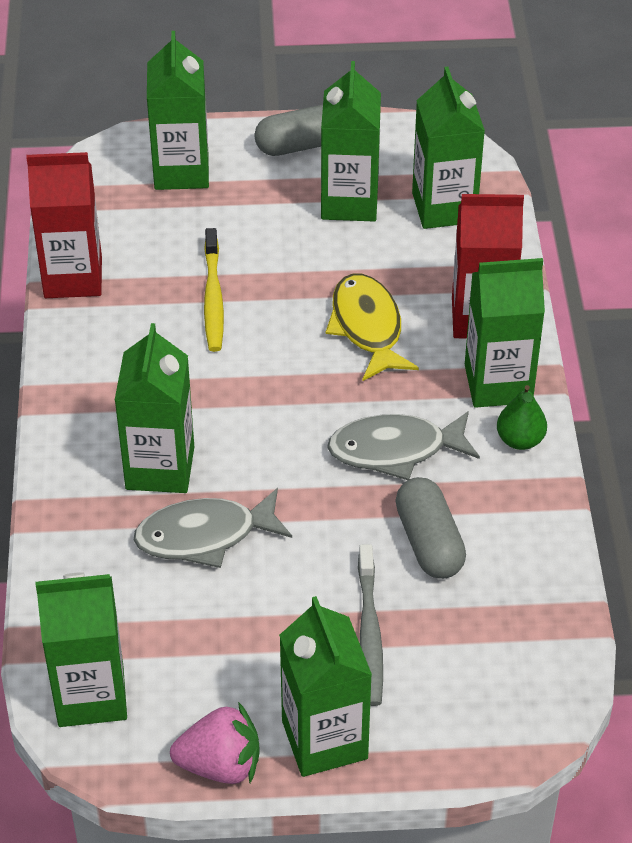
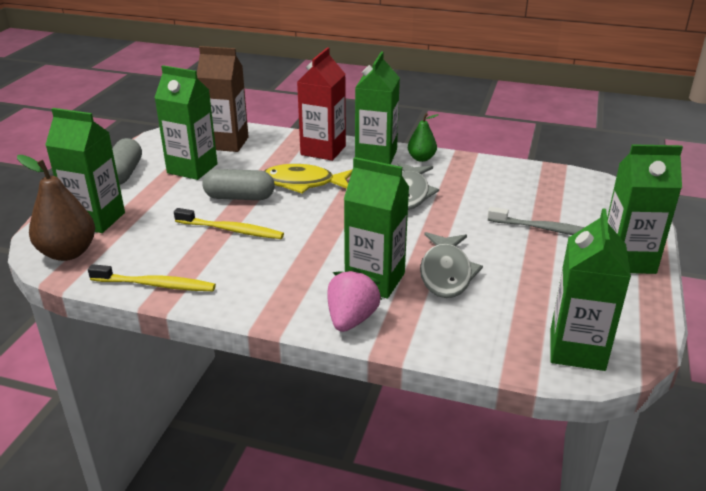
camera: 70 degrees left, 15 degrees down
(73, 277) = (155, 285): red carton -> yellow toothbrush
(104, 181) = (68, 252): none -> brown pear
(220, 765) = (645, 303): pink strawberry -> pink strawberry (351, 319)
(429, 542) = (484, 198): grey capsule -> grey capsule (239, 197)
(444, 207) = (227, 143): green carton -> brown carton

